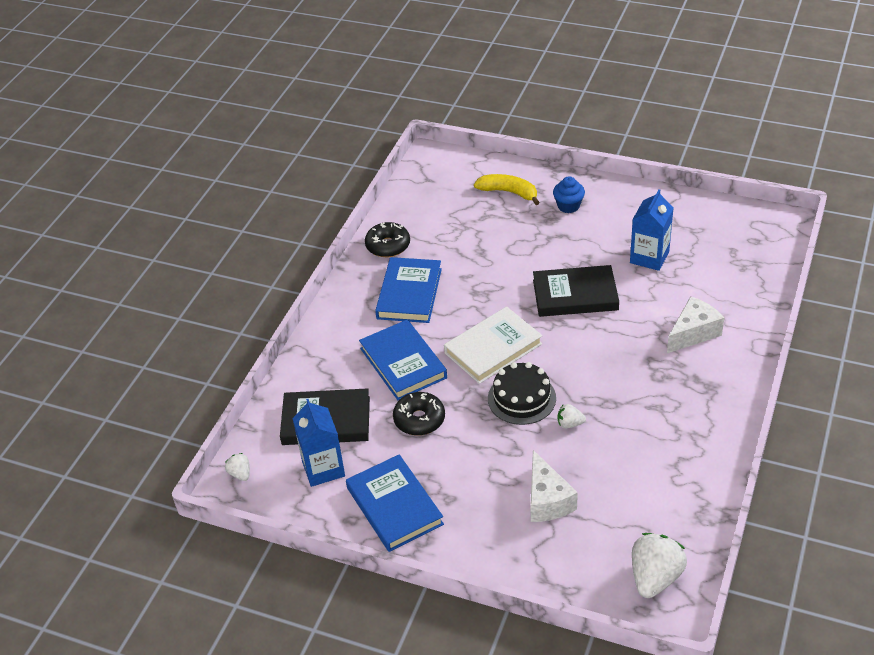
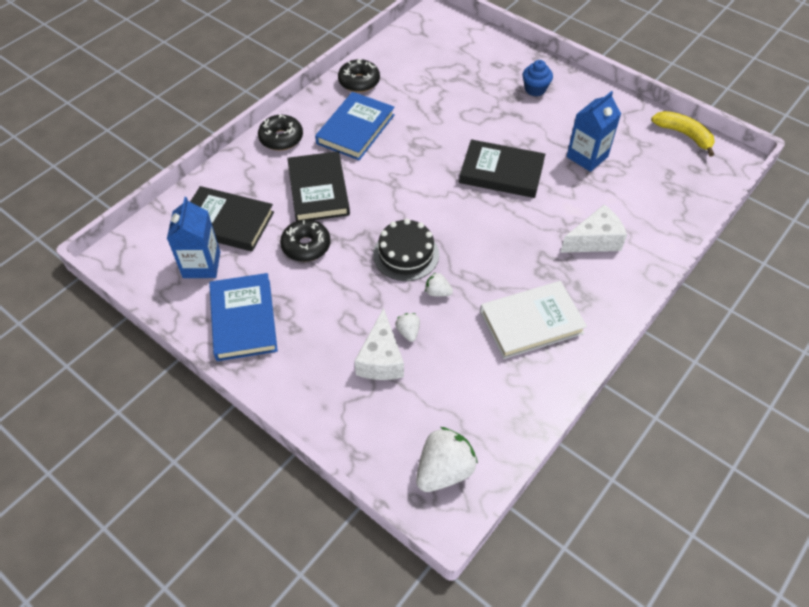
camera: 15 degrees right, 10 degrees up
(240, 474) = (131, 247): white strawberry -> white strawberry (408, 332)
(337, 324) = (281, 138): none -> black donut
(403, 363) = (318, 190): blue book -> black book
(493, 348) = (403, 200): white book -> white book (531, 322)
(509, 192) = (487, 63): yellow banana -> yellow banana (684, 135)

